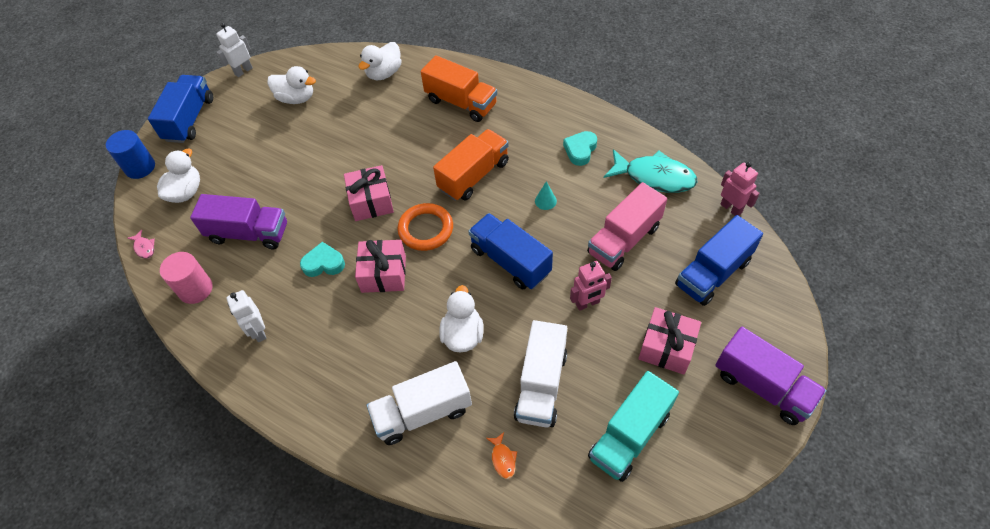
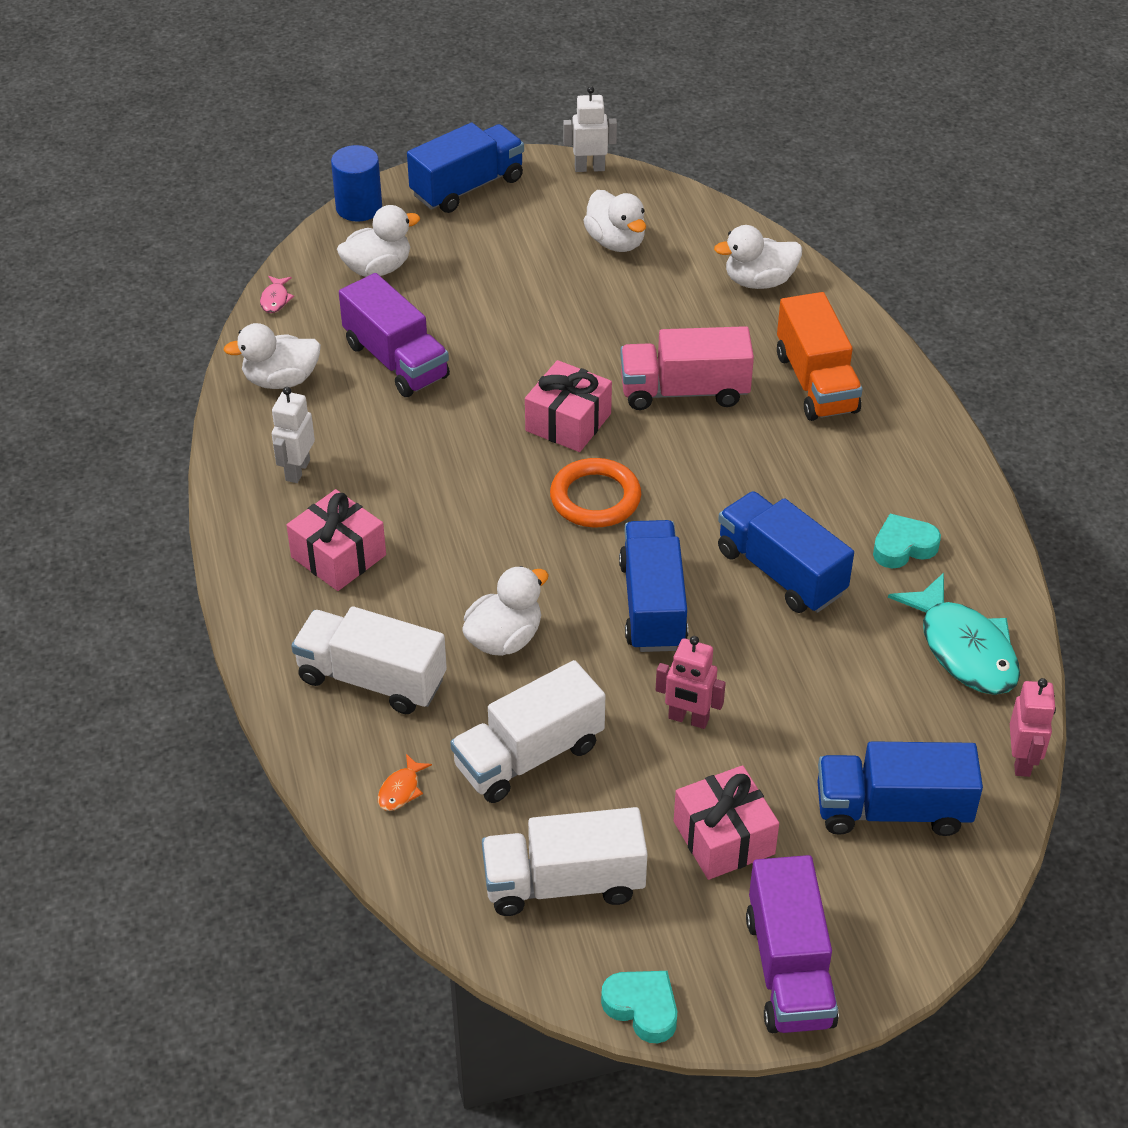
camera: 40 degrees right, 10 degrees down
(195, 289) = (281, 380): pink cylinder -> white duck
(324, 263) = (439, 451): turquoise heart -> turquoise heart (642, 1008)
(383, 274) = (492, 510): pink gift -> pink gift (338, 556)
(474, 176) = (726, 479): orange truck -> none
(545, 201) = (780, 572): turquoise cone -> blue truck
(624, 240) = (824, 688): pink truck -> pink truck (684, 391)
(629, 436) = (563, 883): turquoise truck -> white truck

